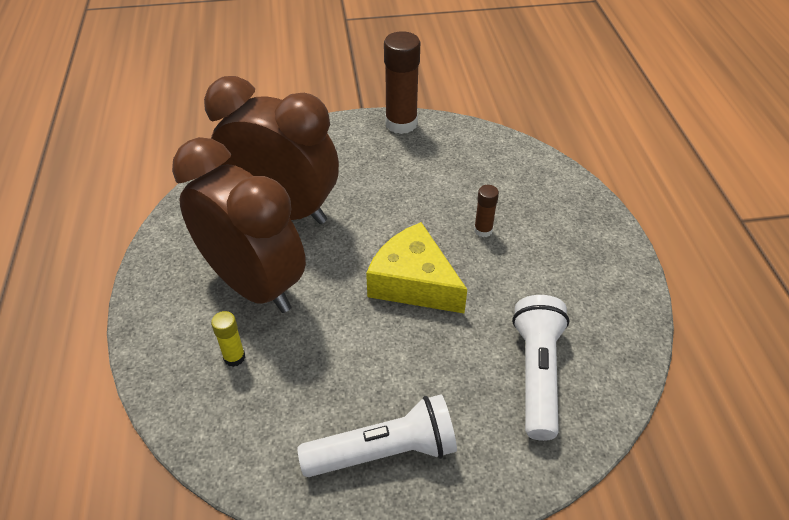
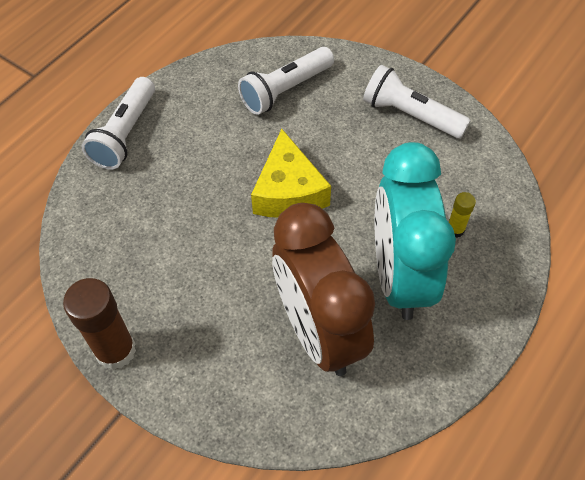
camera: 135 degrees left, 10 degrees up
(254, 285) = (399, 276): brown clock -> turquoise clock
(483, 230) = (195, 191): brown glue stick -> none
(597, 229) = (125, 134): none -> white flashlight

